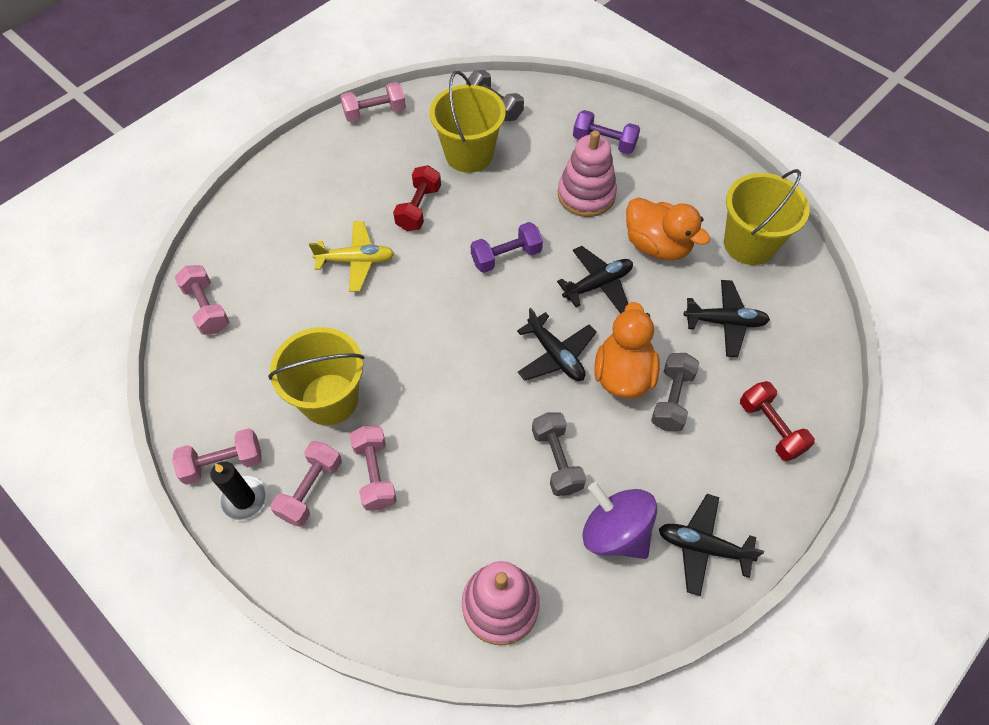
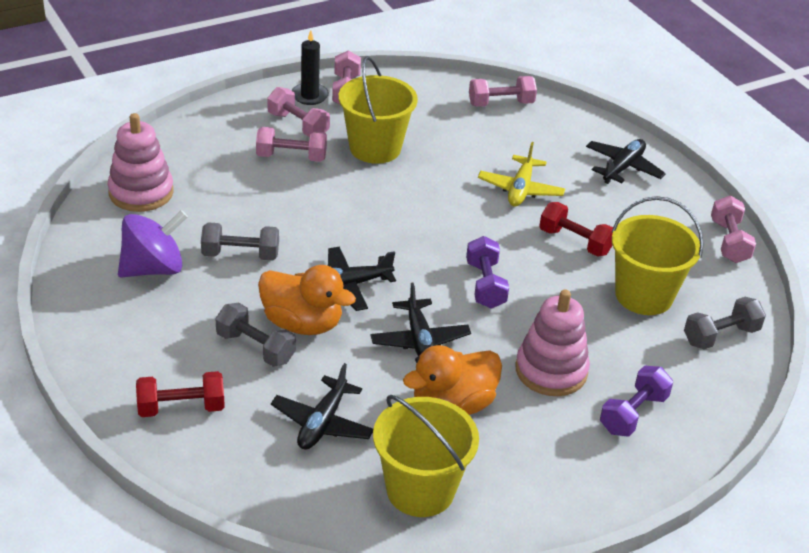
camera: 105 degrees right, 20 degrees down
(702, 547) = (103, 315): black plane -> black plane (623, 167)

